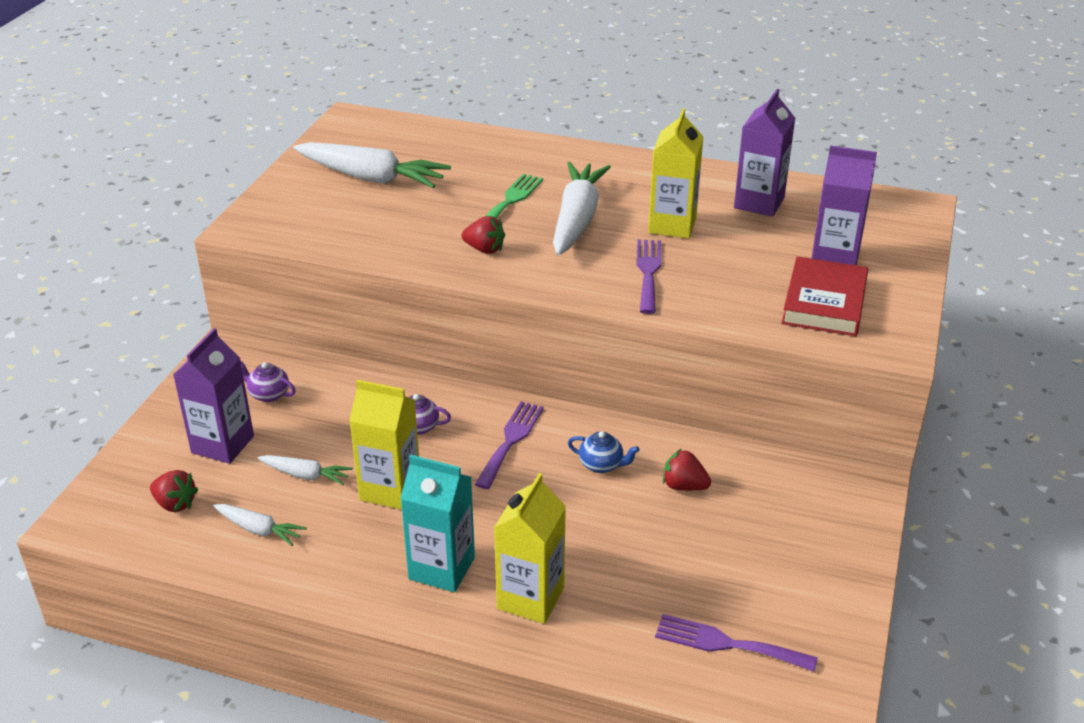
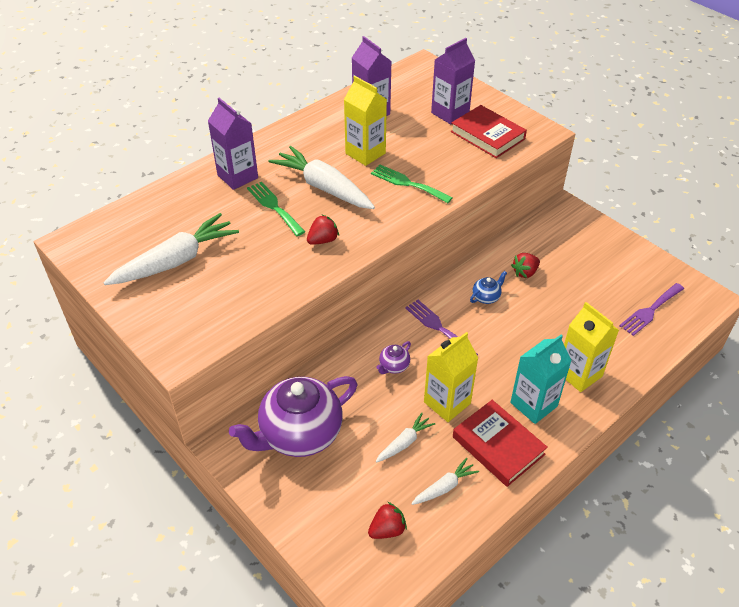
camera: 60 degrees left, 10 degrees up
(222, 444) = (338, 480): purple carton -> purple carton (237, 176)
(268, 394) = (299, 434): purple teapot -> purple teapot, size x2.49
(350, 556) = (498, 445): none -> red book
(648, 272) = (407, 183): purple fork -> green fork

